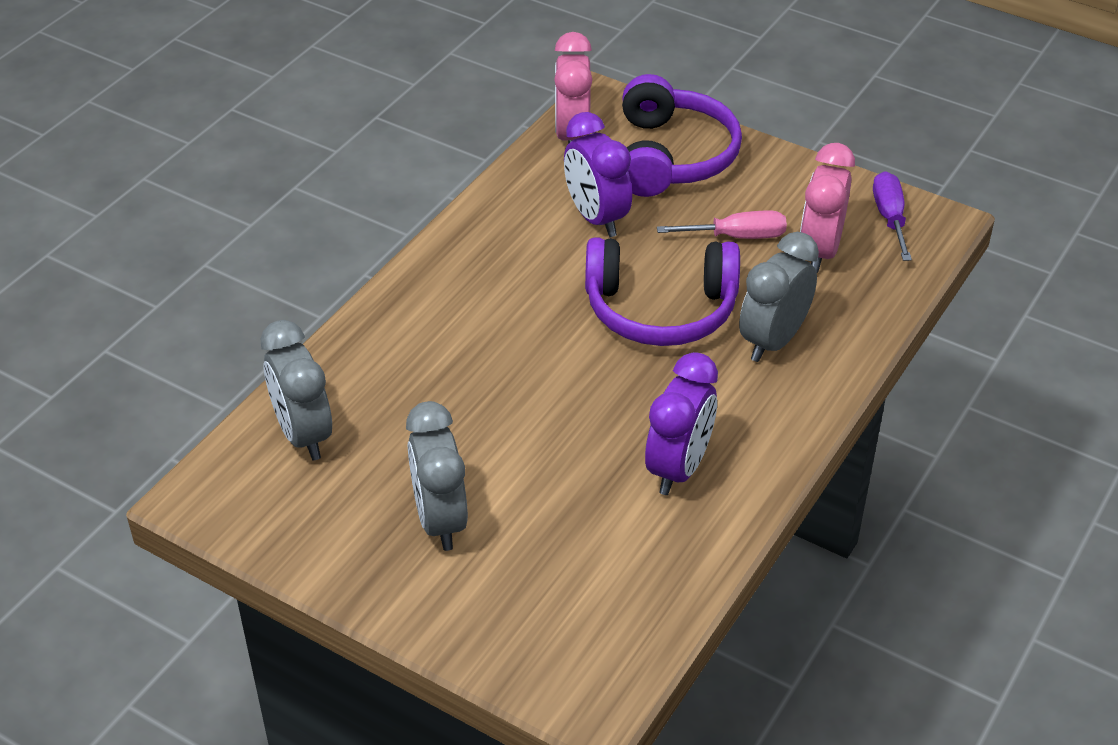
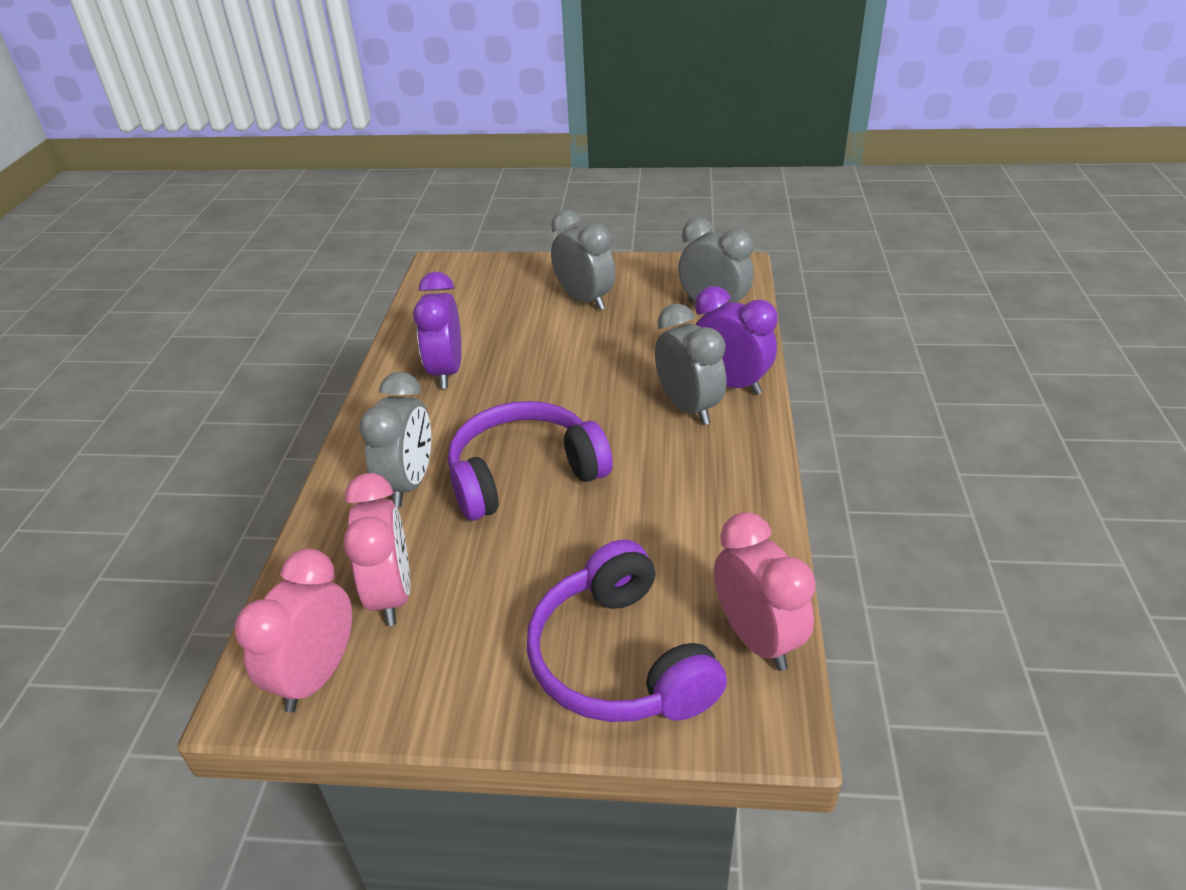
camera: 155 degrees right, 5 degrees down
(458, 316) = (688, 408): none -> grey clock
(596, 218) = (646, 541): purple clock -> purple clock (730, 384)
(737, 237) = (488, 577): pink screwdriver -> none
(890, 218) = (316, 676): purple screwdriver -> pink clock

